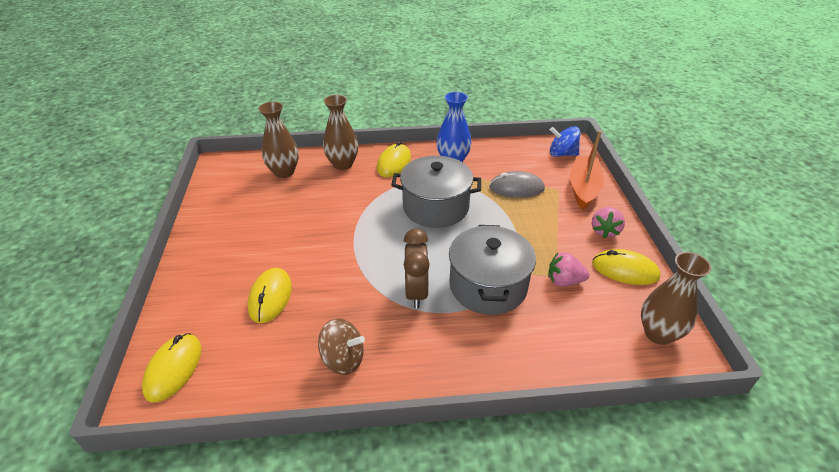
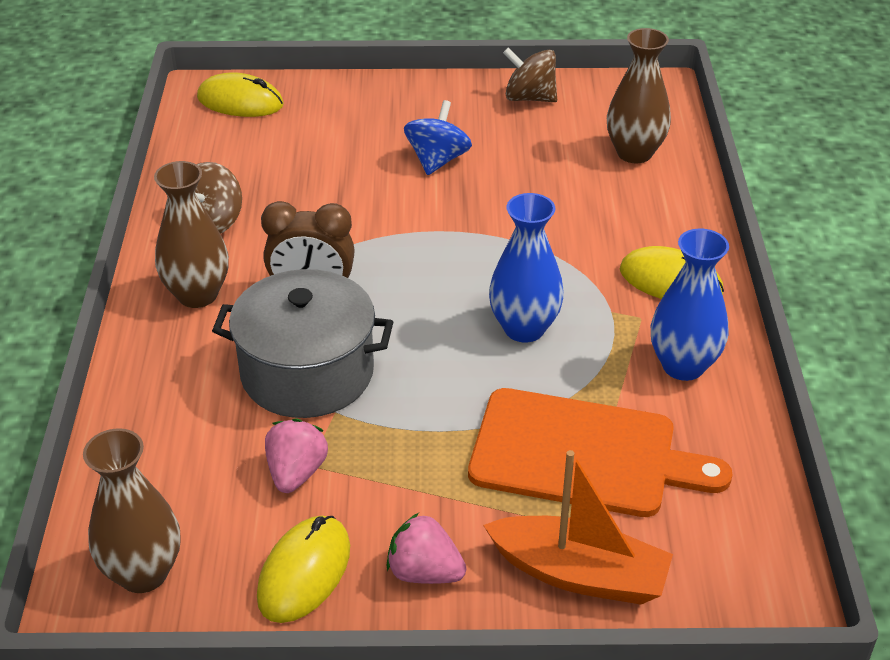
camera: 95 degrees right, 0 degrees up
(215, 211) = (529, 98): none -> brown spinning top
(270, 297) = (336, 159): yellow mouse -> none
(342, 164) = (662, 217): brown vase -> brown vase (197, 295)
(435, 207) = (524, 328): grey pot -> blue vase
(516, 188) = (582, 454): grey mouse -> orange cutting board
(562, 154) = (728, 566): blue spinning top -> blue spinning top (437, 160)

